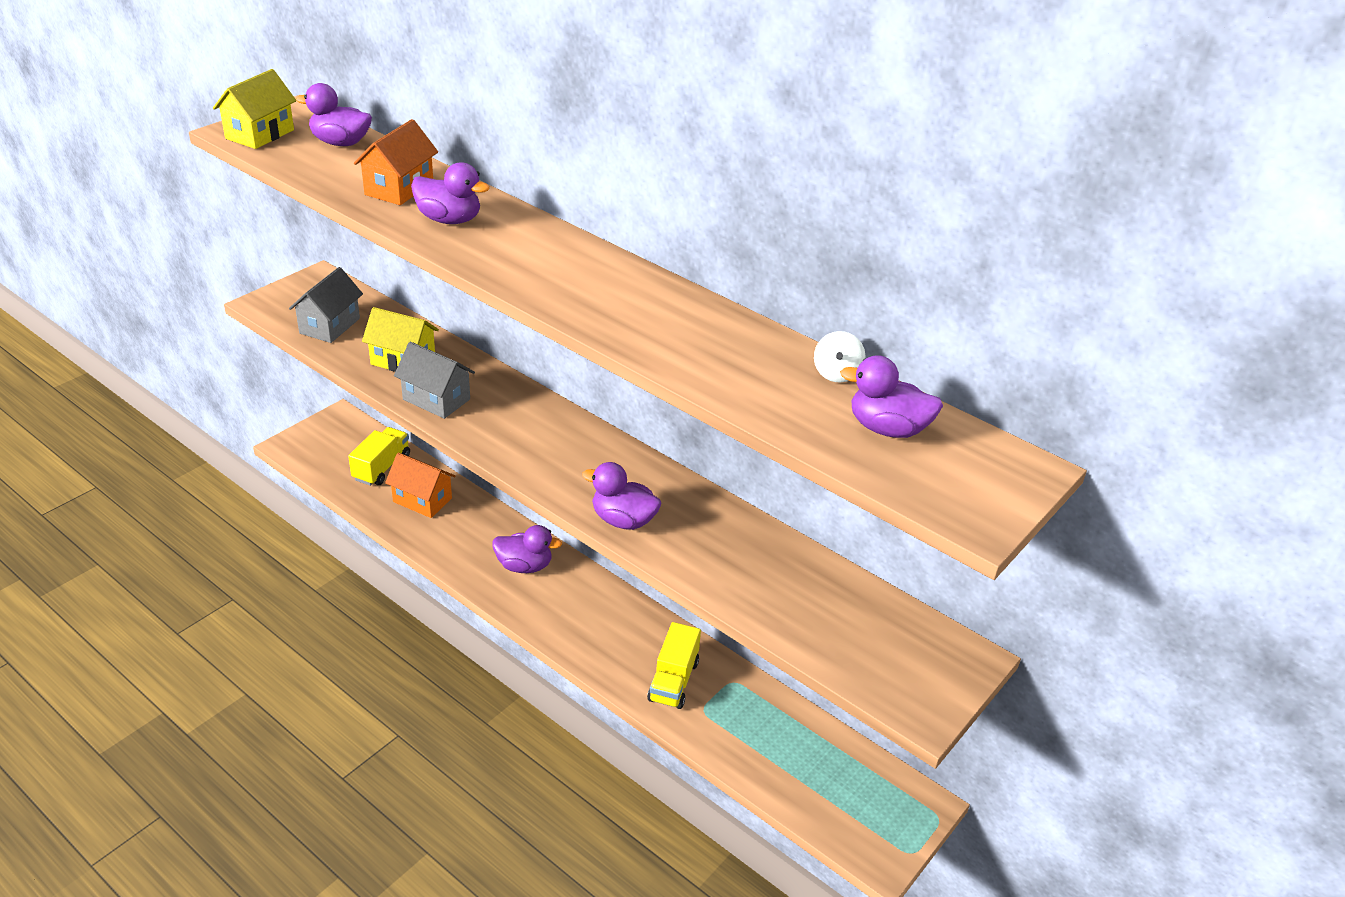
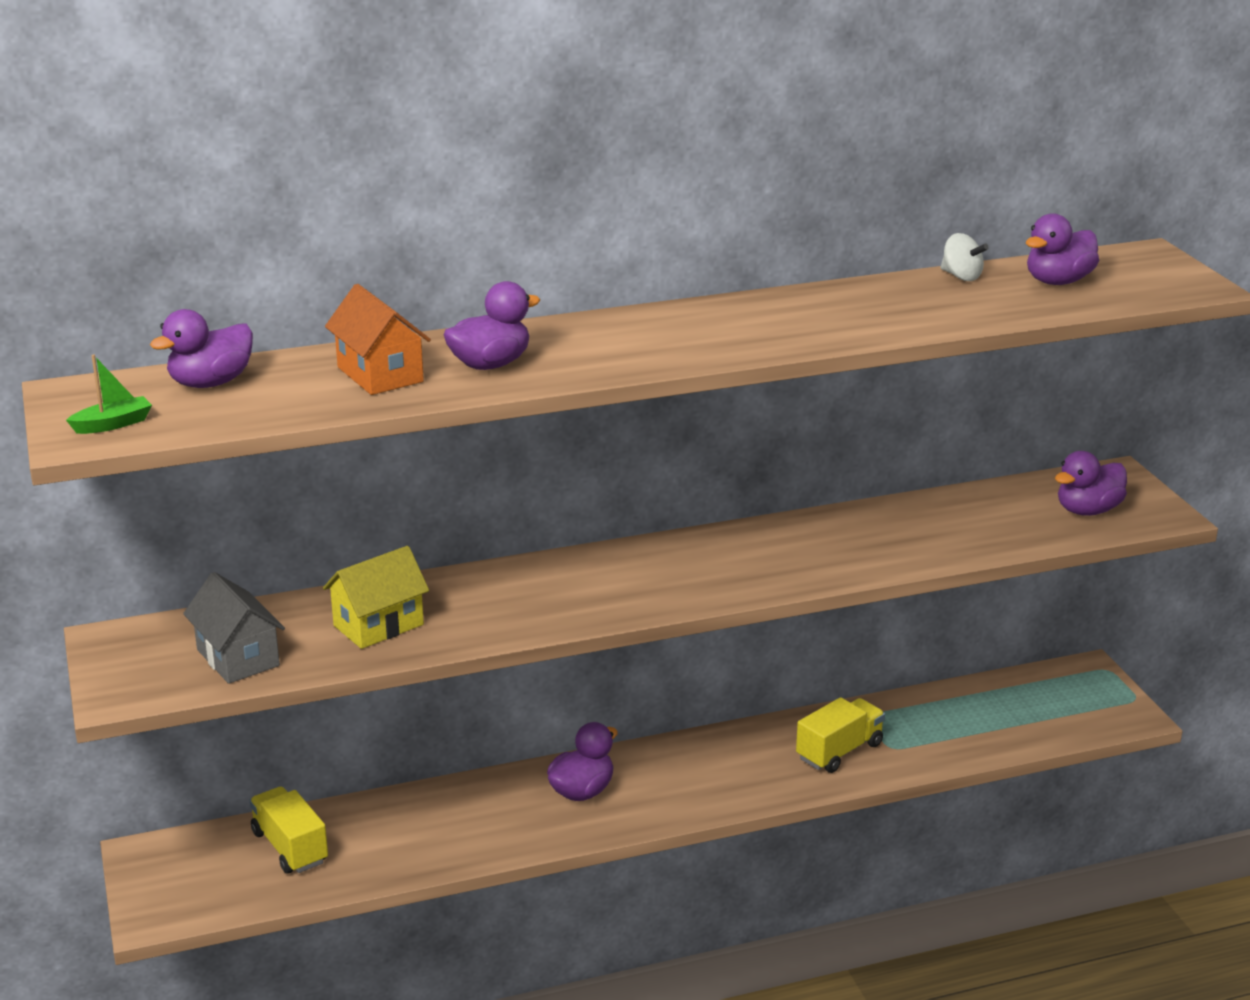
camera: 55 degrees left, 10 degrees down
(260, 134) = (113, 424): yellow house -> green boat
(422, 500) = (389, 832): orange house -> none
(436, 399) = (484, 623): grey house -> none
(623, 520) = (805, 573): purple duck -> purple duck (1087, 510)
(673, 681) = (839, 751): yellow truck -> yellow truck turned 90 degrees counterclockwise

